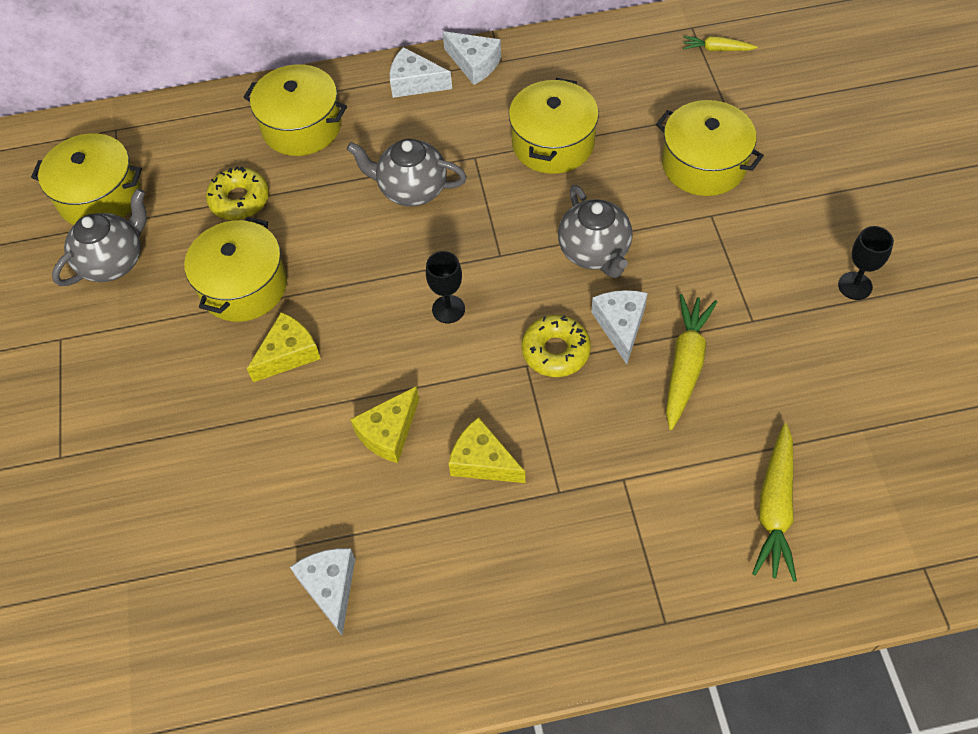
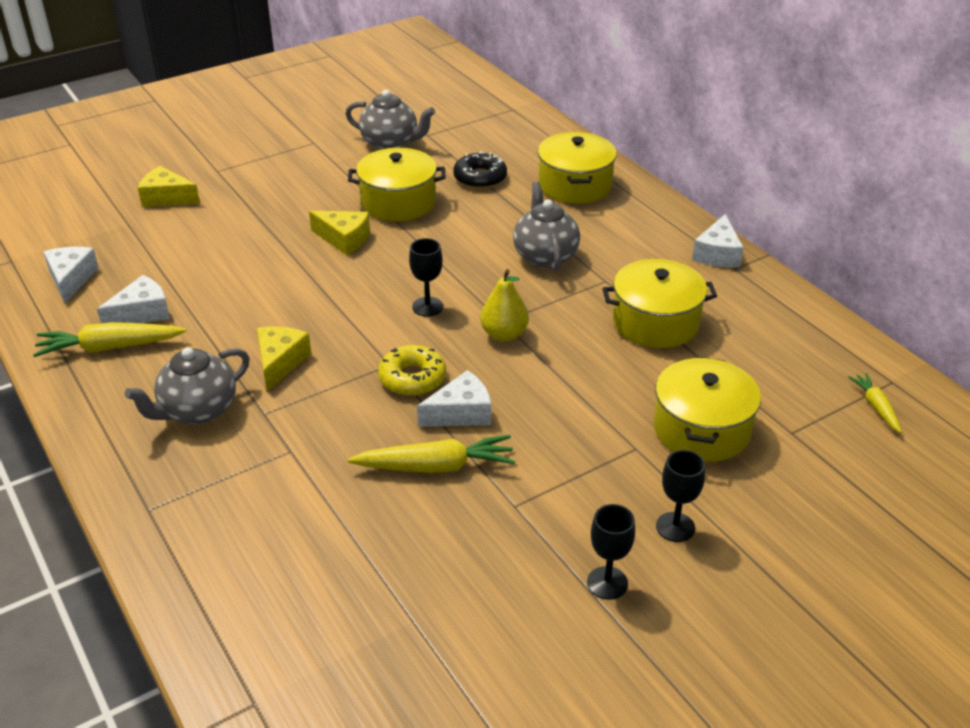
camera: 65 degrees right, 20 degrees down
(99, 196) = (446, 121): yellow pot -> none
(239, 200) = (480, 178): yellow donut -> black donut
(388, 433) = (290, 306): yellow cheese -> yellow cheese (167, 198)
(414, 83) = (667, 228): white cheese -> white cheese (71, 279)
(521, 259) = (504, 334): none -> yellow pear
(595, 252) = (539, 378): grey teapot -> grey teapot (197, 411)
(775, 508) = (291, 565): yellow carrot -> yellow carrot (109, 347)
(808, 222) = (675, 527): none -> black goblet

